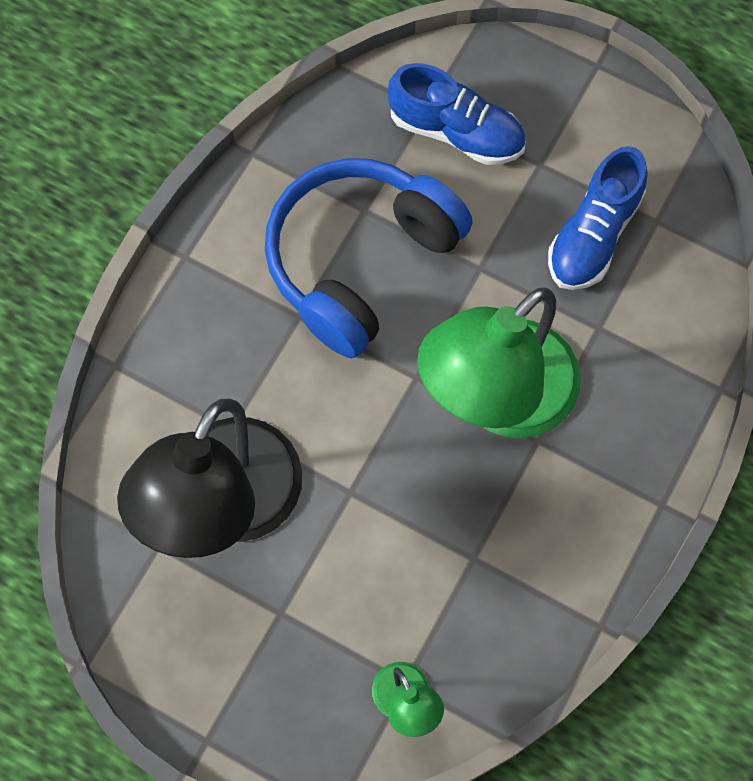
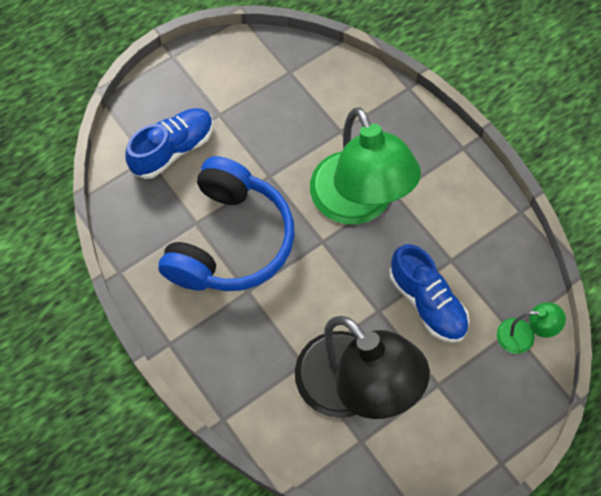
camera: 65 degrees left, 5 degrees down
(360, 262) = (230, 241): blue headphones -> blue headphones turned 135 degrees counterclockwise
(593, 235) = (281, 107): blue shoe -> blue shoe (427, 303)

